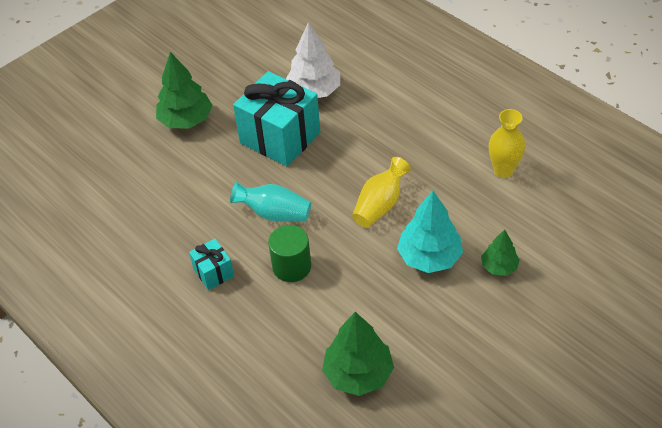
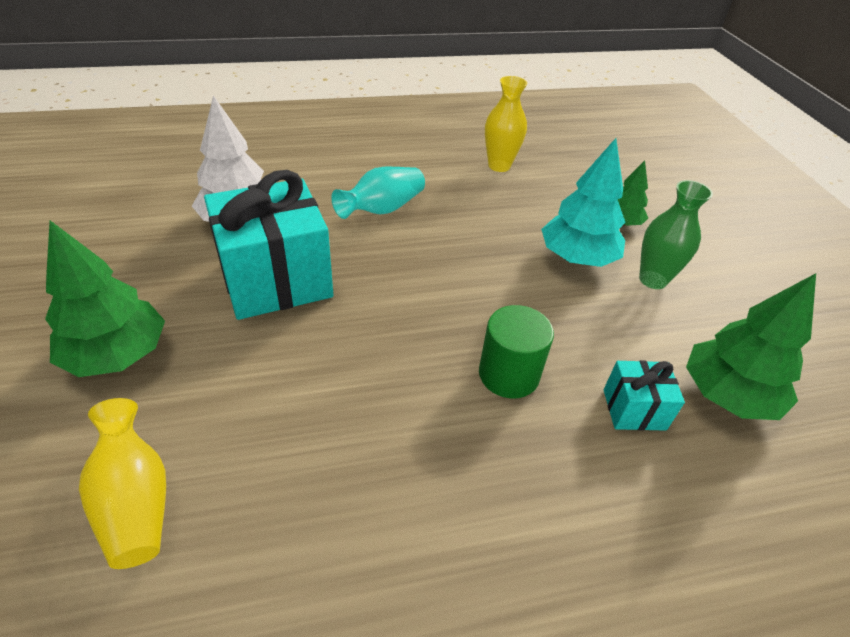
camera: 65 degrees left, 5 degrees down
(213, 272) = (454, 469): turquoise gift -> turquoise gift (634, 409)
(274, 213) = (401, 347): turquoise vase -> turquoise vase (382, 209)
(380, 205) = (471, 255): yellow vase -> yellow vase (135, 500)
(443, 305) = (653, 280): none -> green vase

